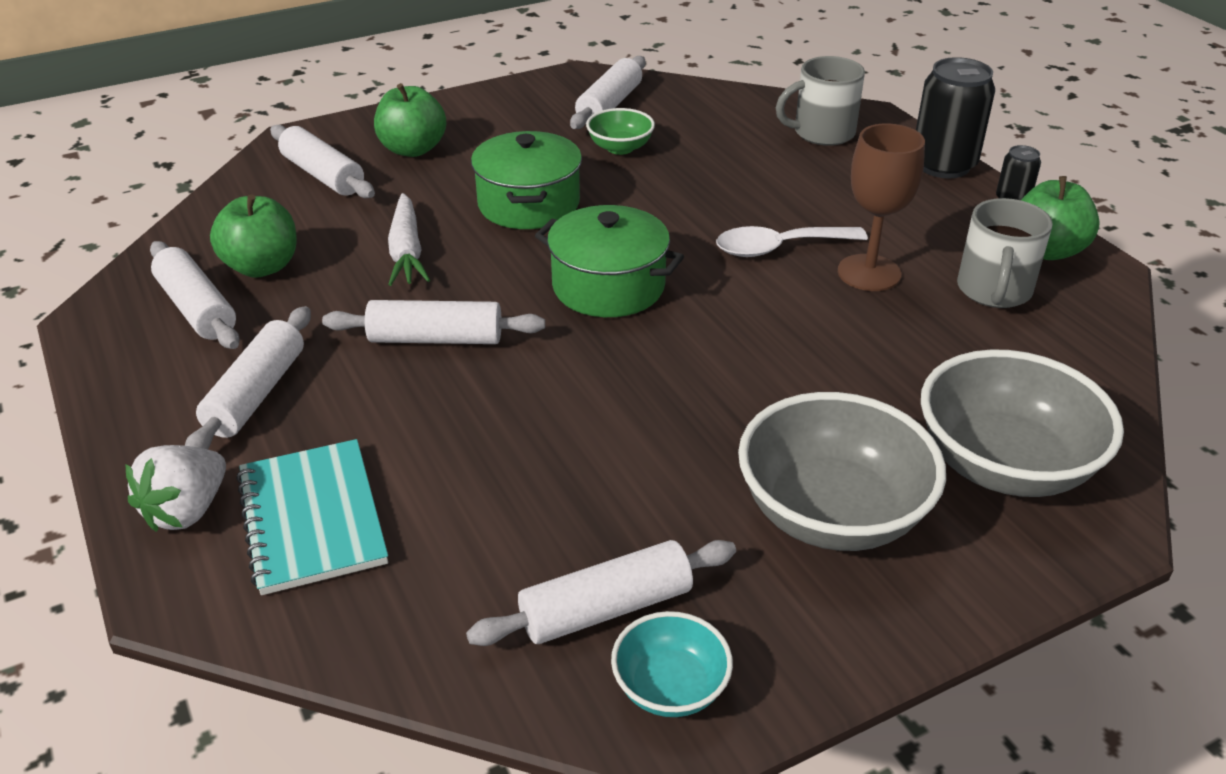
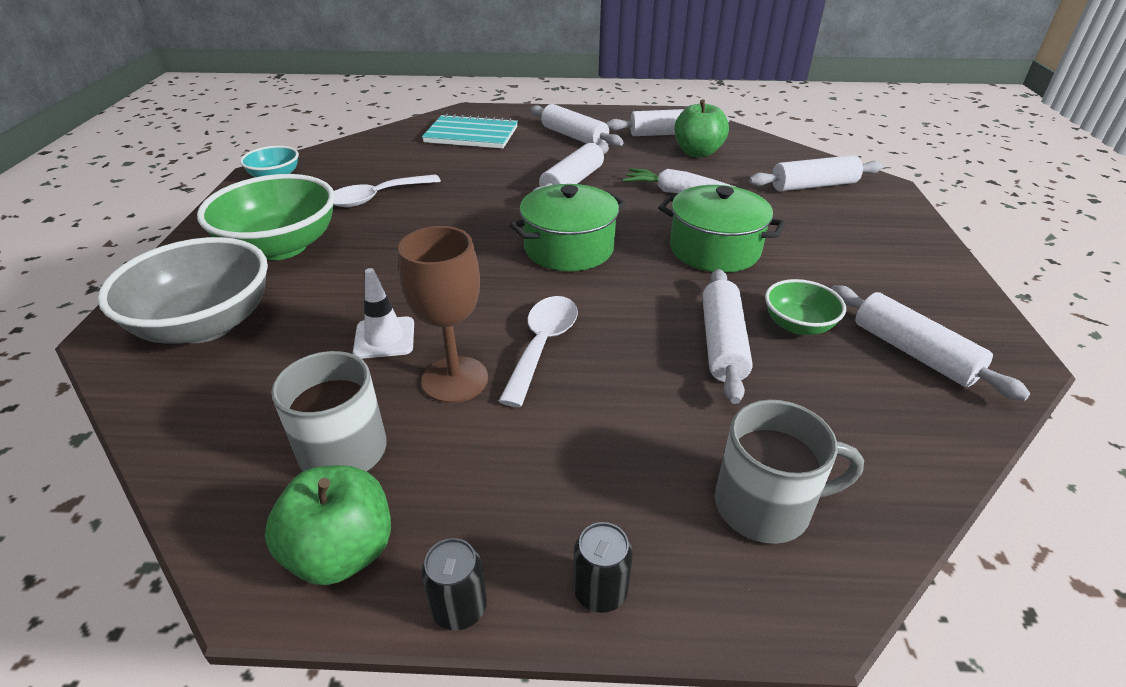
camera: 120 degrees right, 0 degrees up
(187, 510) = (509, 116): white strawberry -> none
(413, 149) = (843, 224): green apple -> none
(606, 608) = (331, 176): white rolling pin -> white rolling pin (722, 343)
(628, 502) = (377, 197): none -> white spoon
(822, 133) = (765, 506): grey mug -> grey mug turned 75 degrees clockwise
(831, 514) = (281, 247): grey bowl -> green bowl
(872, 334) = (384, 338): none -> white traffic cone
(943, 165) = (600, 591): black can -> black can, size x0.50

